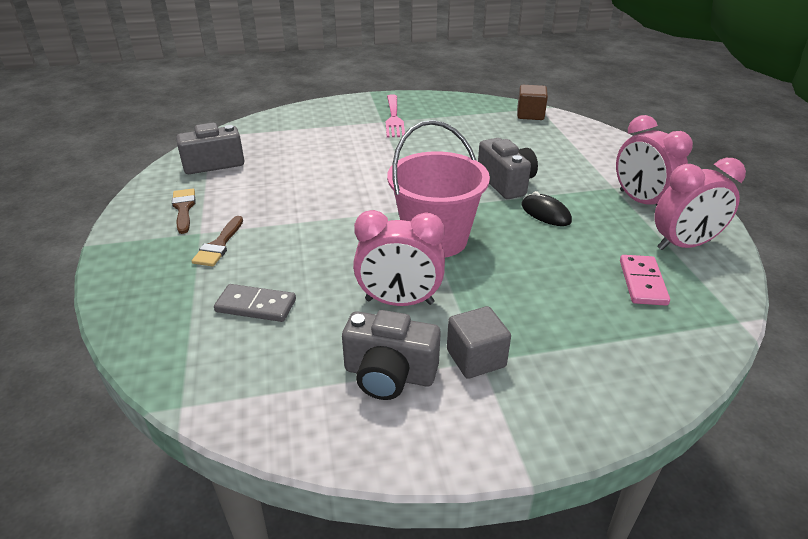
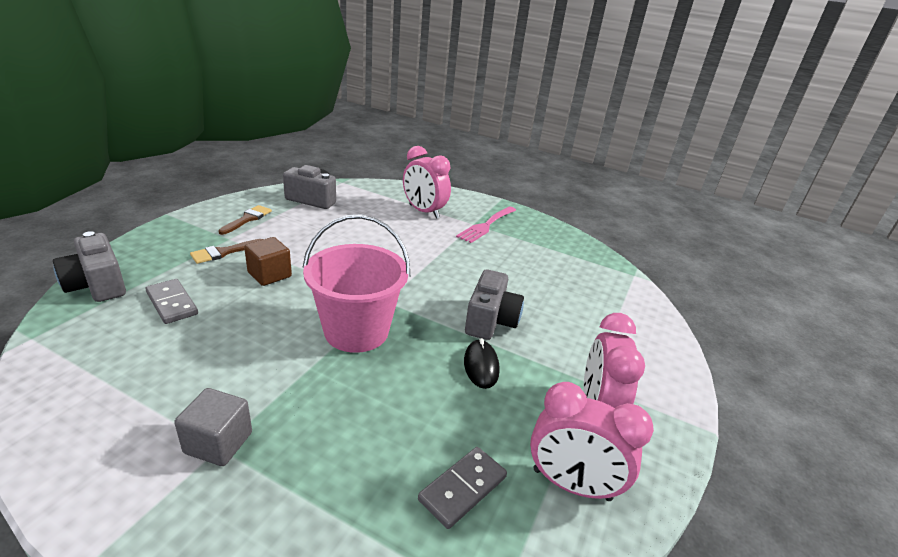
camera: 35 degrees right, 5 degrees down
(389, 374) = (150, 407): grey camera -> grey camera (97, 285)
(399, 302) = (250, 360): pink clock -> pink clock (424, 211)
(530, 115) = (614, 276): brown cube -> brown cube (269, 275)
(642, 282) = (463, 488): pink domino -> grey domino

